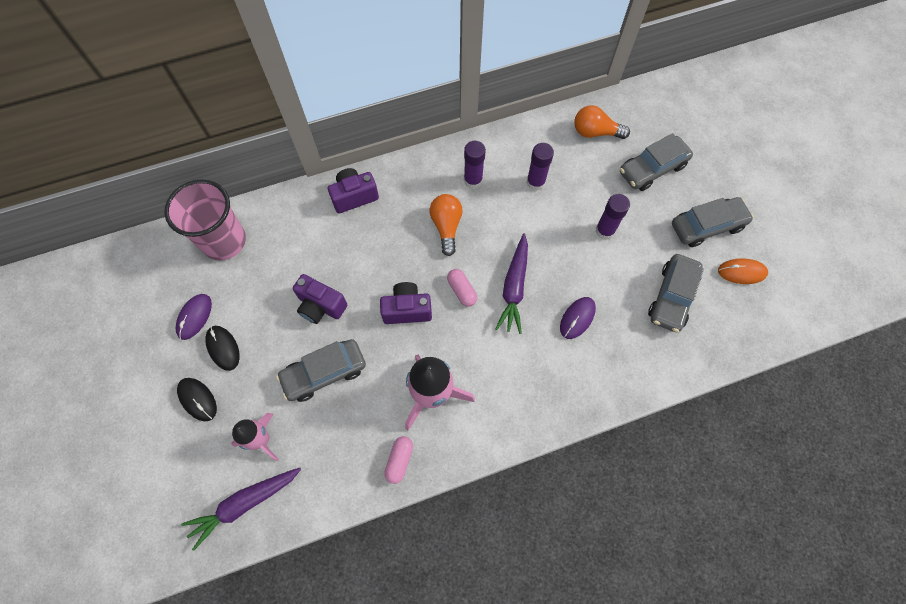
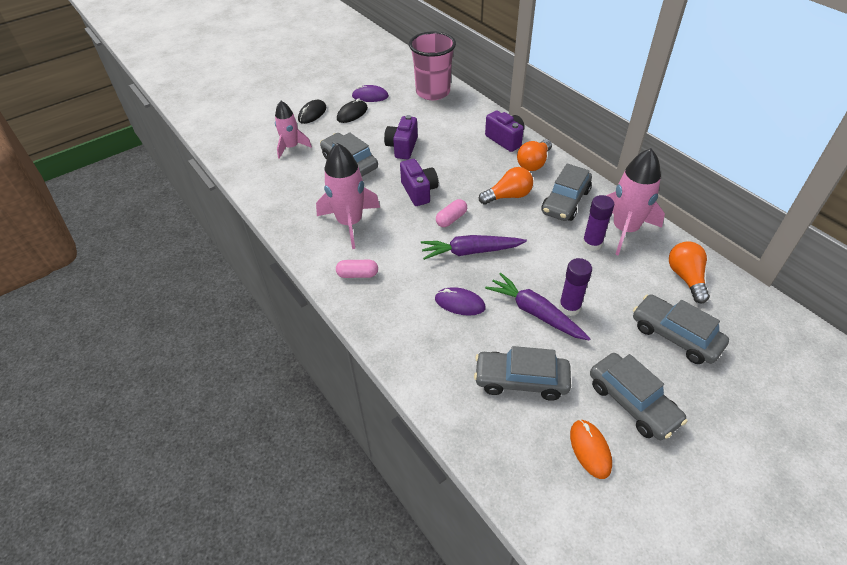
camera: 75 degrees right, 20 degrees down
(244, 504) = (245, 152): purple carrot -> purple carrot (535, 312)
(399, 460) = (291, 217): pink capsule -> pink capsule (357, 274)
(405, 185) = (533, 163): none -> orange light bulb
(473, 180) = (565, 202): purple glue stick -> grey car
(526, 150) = (624, 230): none -> pink rocket

